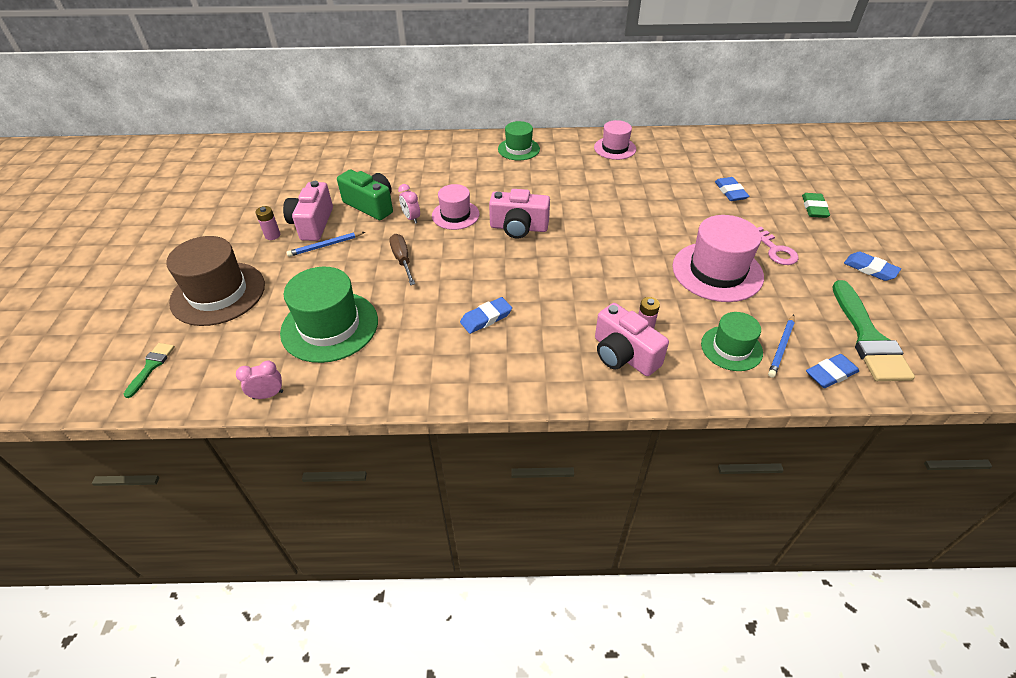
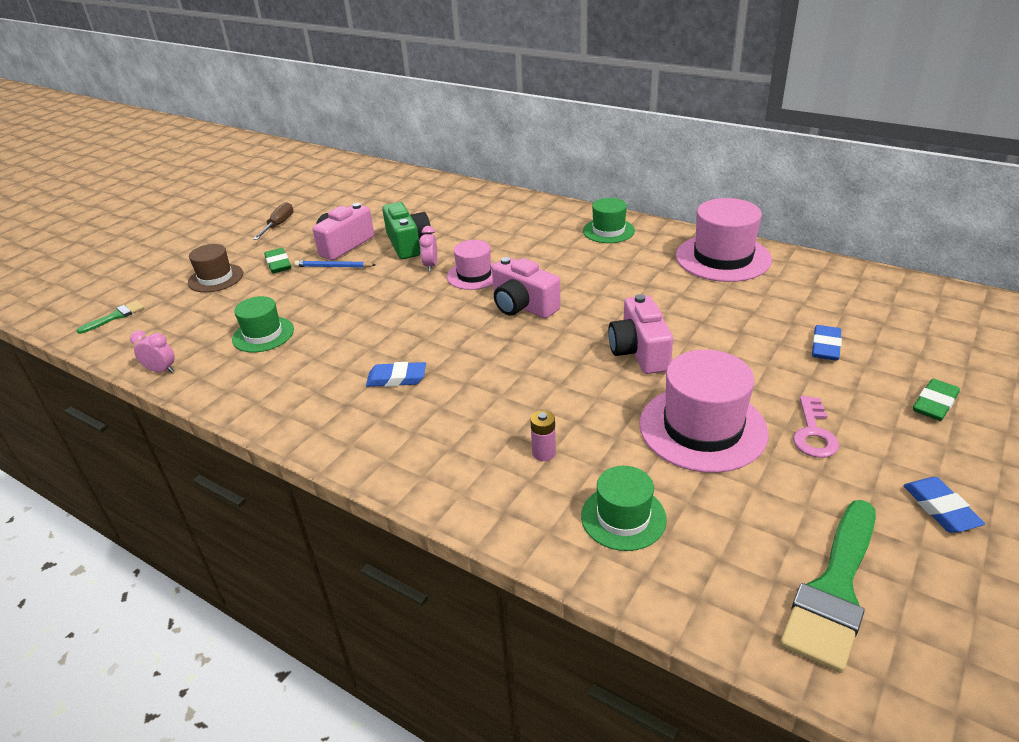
camera: 35 degrees right, 10 degrees down
(218, 293) = (215, 278): brown hat -> brown hat, size x0.60
(268, 260) = (278, 264): none -> green eraser
(272, 235) = (303, 245): pink battery -> none
(330, 326) = (263, 334): green hat -> green hat, size x0.60
(402, 260) = (382, 300): brown screwdriver -> brown screwdriver (278, 225)
(615, 148) = (723, 258): pink hat -> pink hat, size x1.67
(623, 355) = (490, 470): pink camera -> pink camera (639, 352)
(781, 347) = (690, 545): blue pencil -> none
(830, 374) = (724, 606): blue eraser -> none

